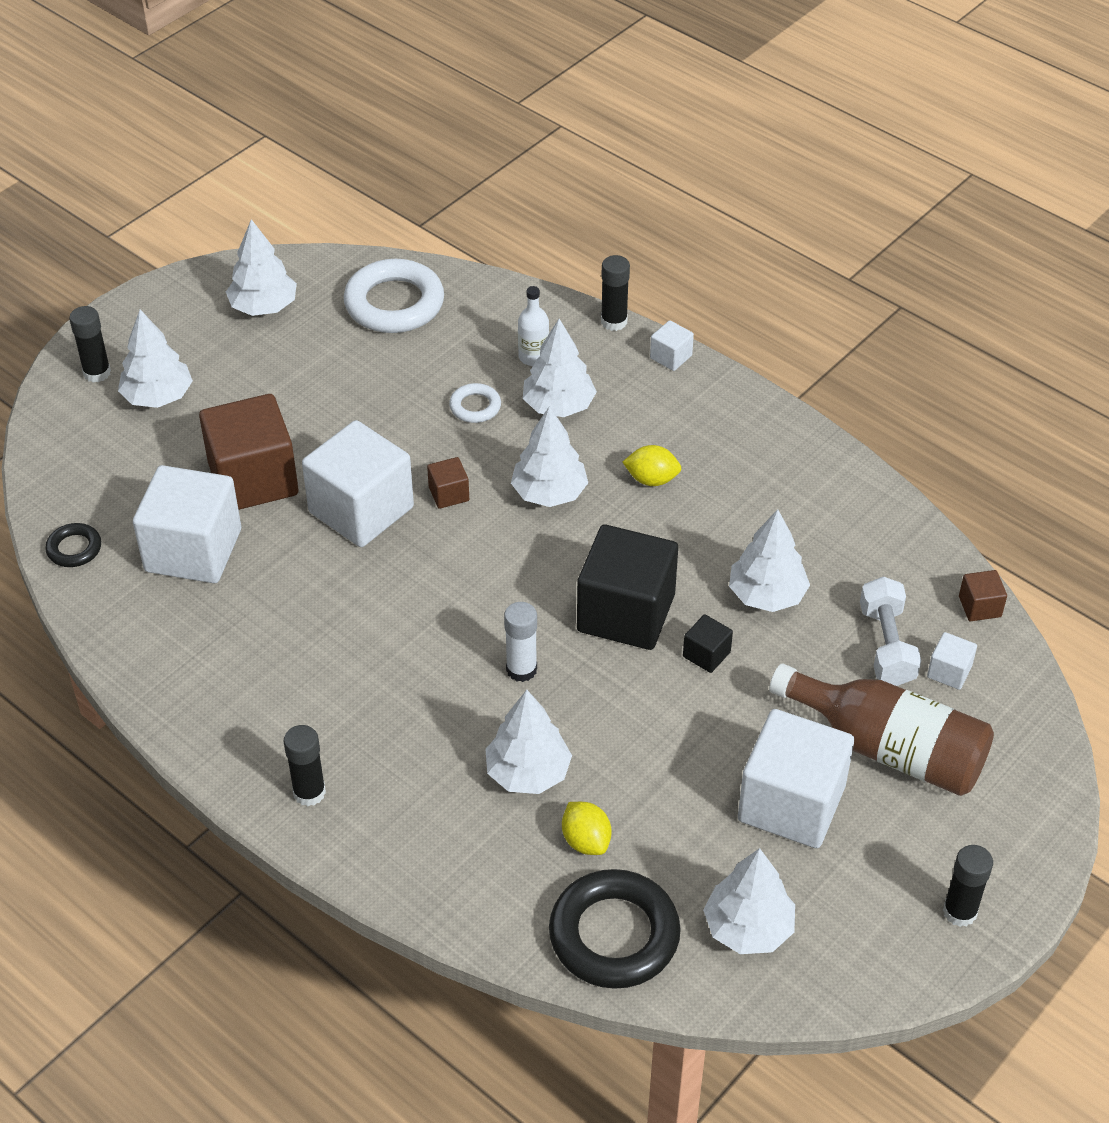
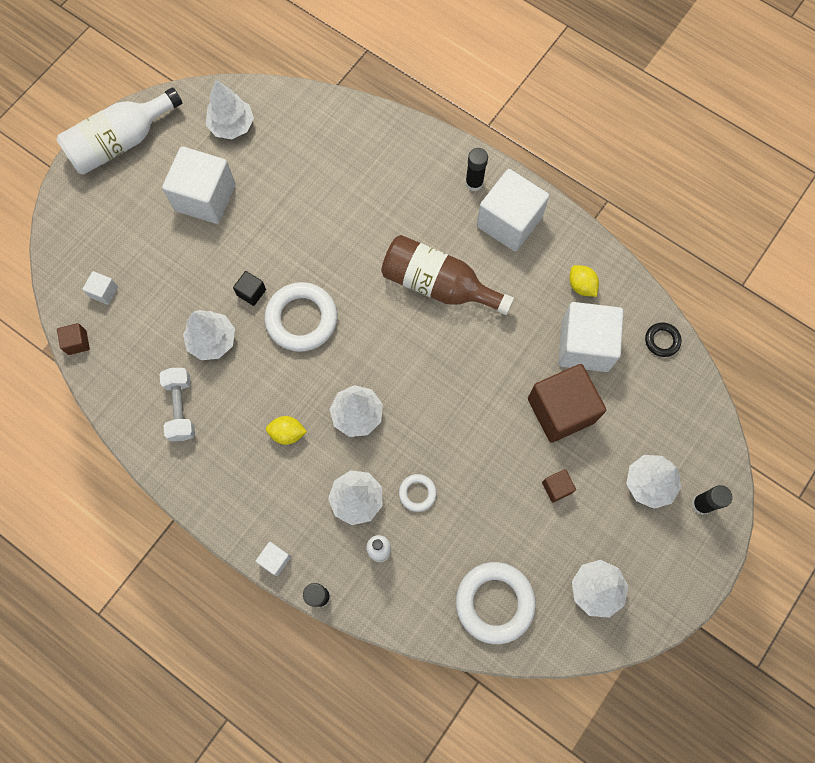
camera: 175 degrees right, 25 degrees up
(361, 510) = (482, 389): white cube -> white cube (509, 222)
(449, 494) = (425, 408): brown cube -> brown cube (556, 487)
(521, 669) = (363, 272): white glue stick -> none
(528, 773) = (353, 204): white tree -> none
(586, 841) = (318, 166): yellow lemon -> yellow lemon (581, 286)
(614, 935) = (301, 116): black ring -> none
(626, 613) = (301, 319): black cube -> white ring
(886, 645) = (140, 308): white dumbbell -> white dumbbell (181, 408)
(889, 749) = (146, 236): brown bottle -> brown bottle (438, 284)
(960, 912) = (120, 143): black glue stick -> white bottle

